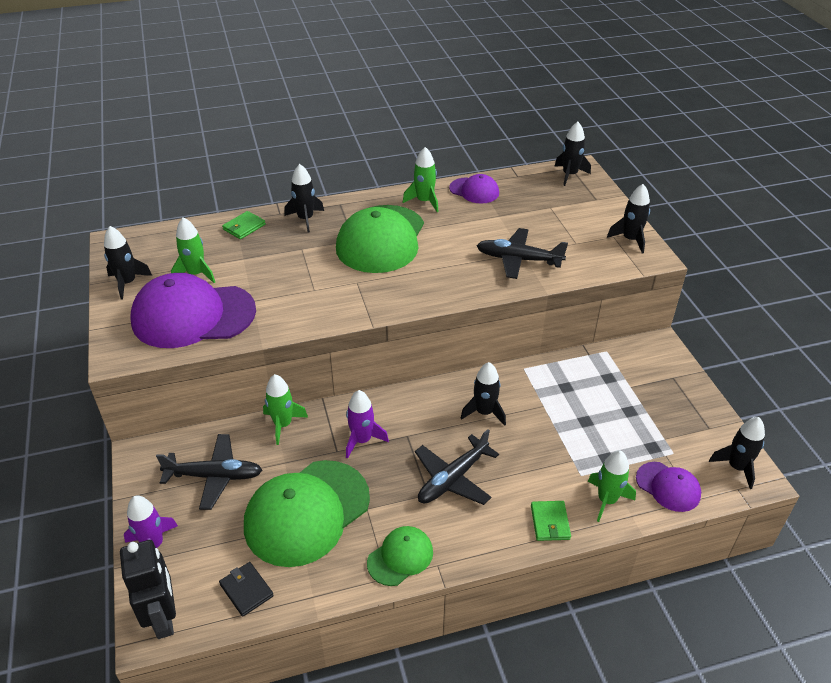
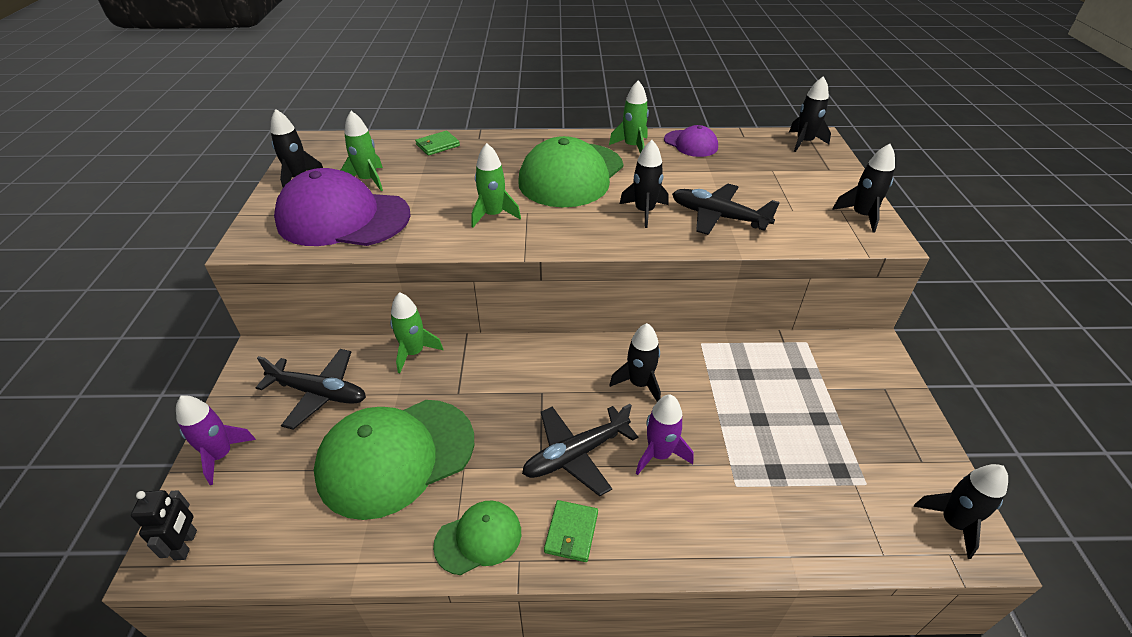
camera: 15 degrees right, 0 degrees up
(164, 618) = (186, 545): black robot -> black robot, size x0.62
(246, 590) = (289, 534): black wallet -> none
(305, 219) = (502, 146): black rocket -> black rocket (644, 211)
(362, 440) = (490, 387): purple rocket -> purple rocket (659, 454)
(550, 522) = (678, 539): green wallet -> green wallet (571, 532)
(607, 500) = (761, 527): green rocket -> green rocket (493, 215)
(668, 486) = (850, 528): purple cap -> none

